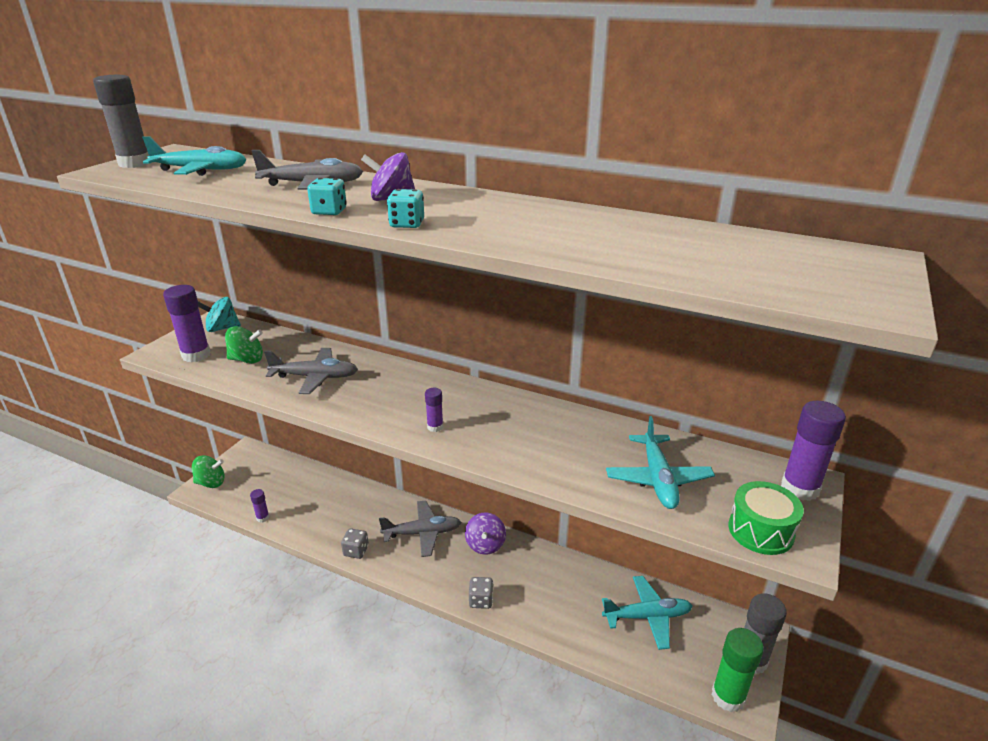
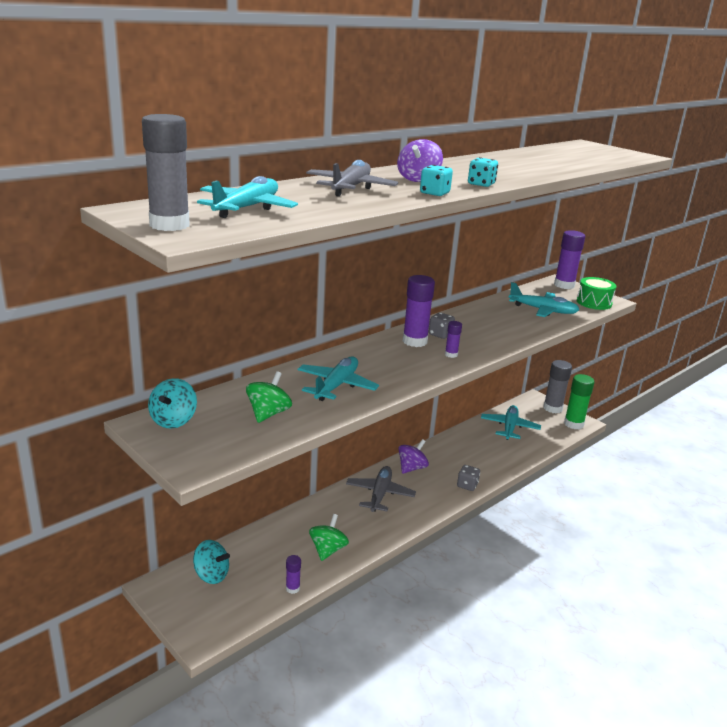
camera: 70 degrees left, 5 degrees down
(196, 355) = (227, 441): purple glue stick -> purple glue stick (415, 341)
(211, 483) = (197, 624): green spinning top -> green spinning top (328, 550)
(267, 470) = (211, 575): none -> turquoise spinning top
(315, 377) = (336, 386): grey plane -> turquoise plane
(356, 551) = (379, 535): grey dice -> grey dice (440, 334)
(485, 545) = (411, 468): purple spinning top -> purple spinning top turned 75 degrees counterclockwise

